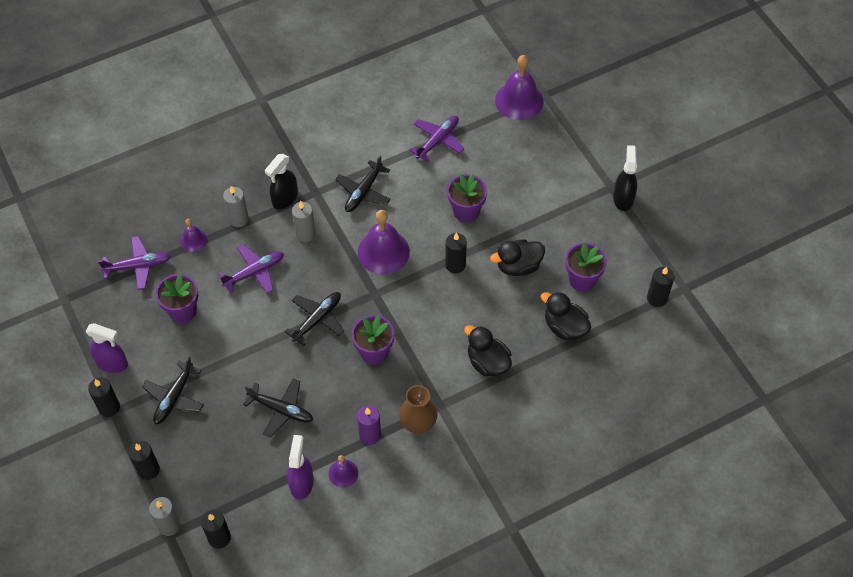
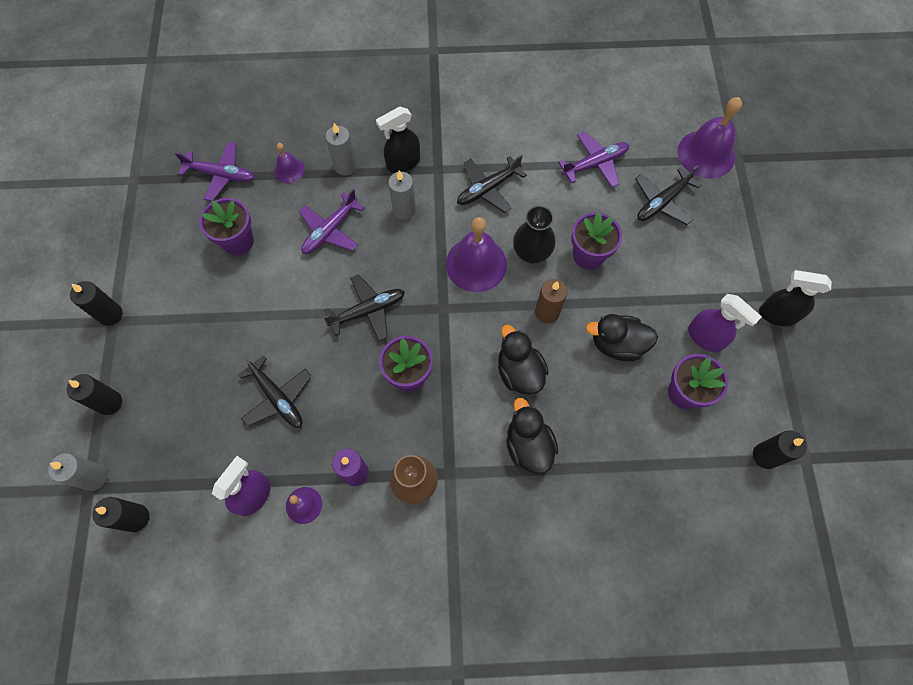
camera: 25 degrees right, 10 degrees up
(112, 363) = (140, 267): purple spray bottle -> purple spray bottle (705, 337)
(174, 397) = (179, 333): black plane -> black plane (662, 202)
(254, 272) = (330, 230): purple plane -> purple plane turned 135 degrees clockwise
(422, 227) = (531, 253): none -> black vase
(455, 265) = (547, 312): black candle -> brown candle
(565, 327) = (638, 442): black duck -> black duck (519, 372)
(623, 198) = (777, 314): black spray bottle -> black spray bottle turned 105 degrees counterclockwise

